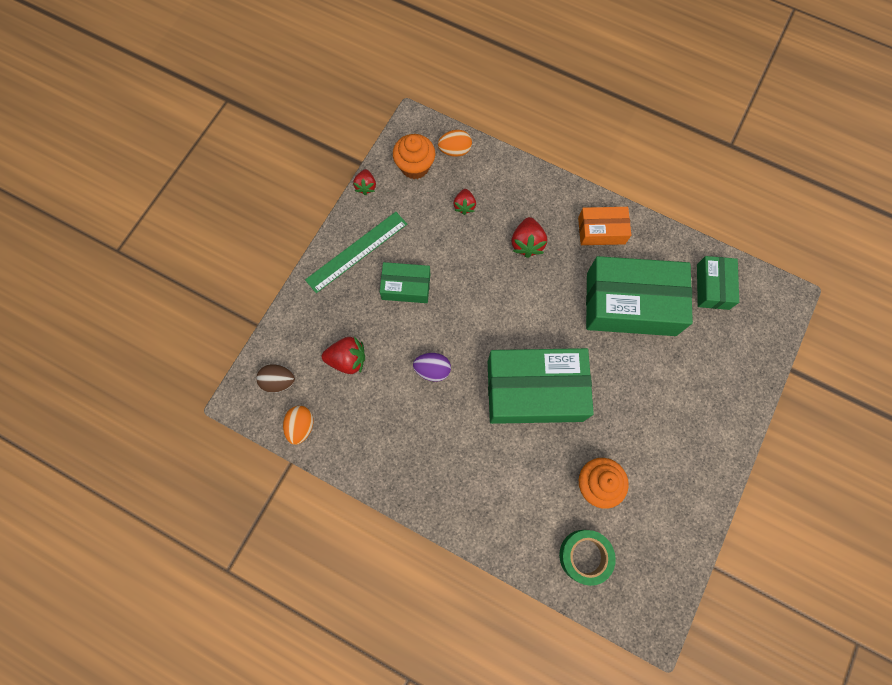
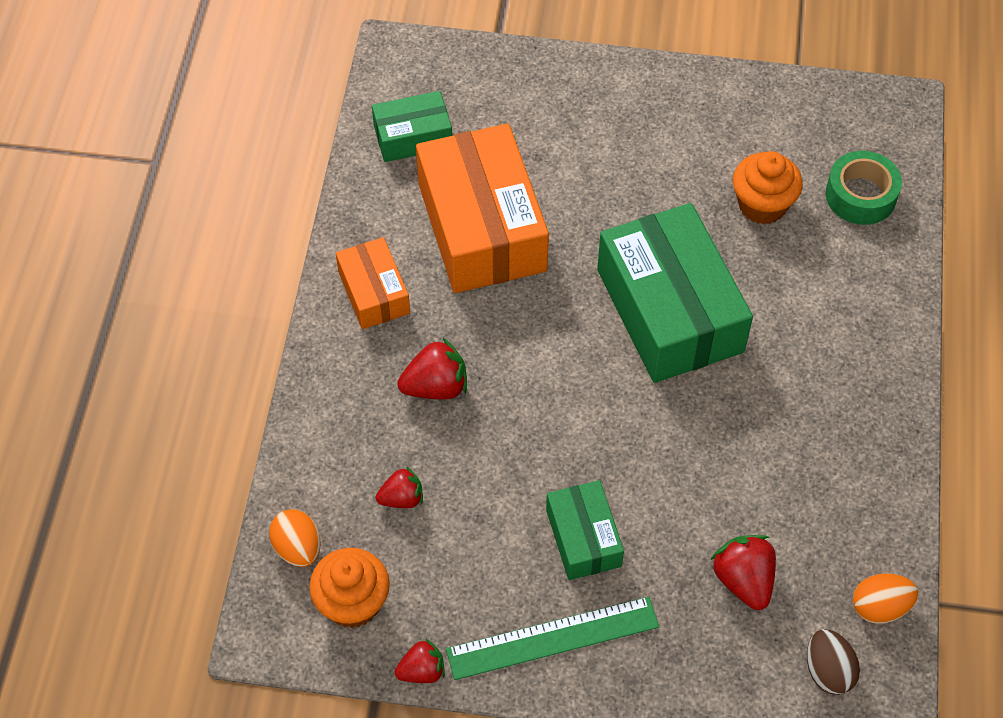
camera: 110 degrees left, 15 degrees down
(356, 251) = (553, 638): green ruler -> green ruler turned 45 degrees counterclockwise
(432, 370) = (702, 453): purple egg -> none
(630, 304) = (482, 227): green box -> orange box

